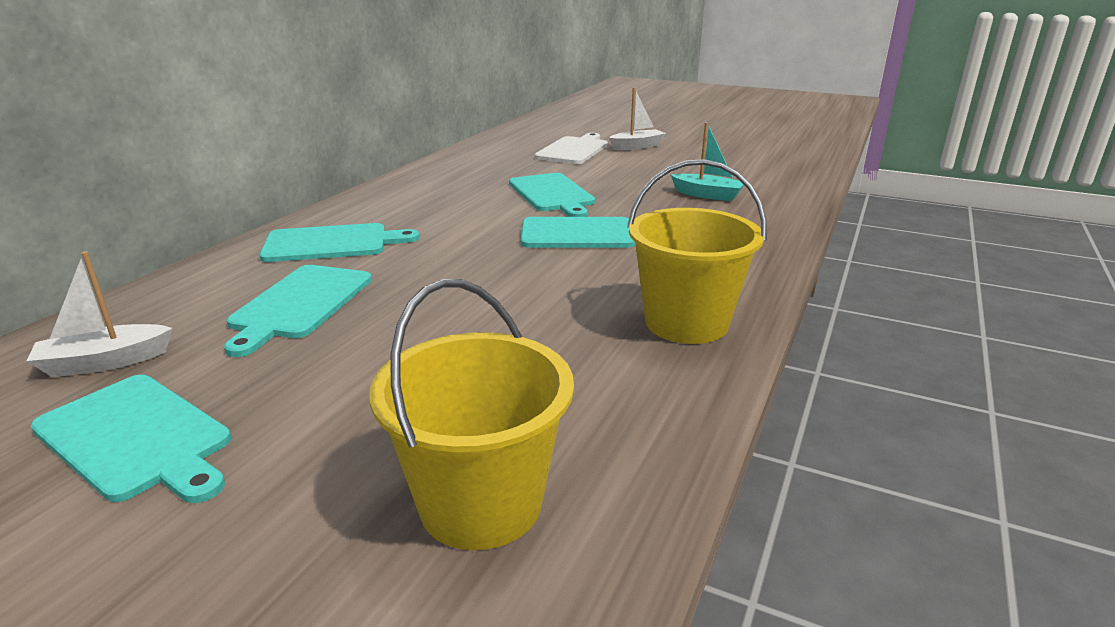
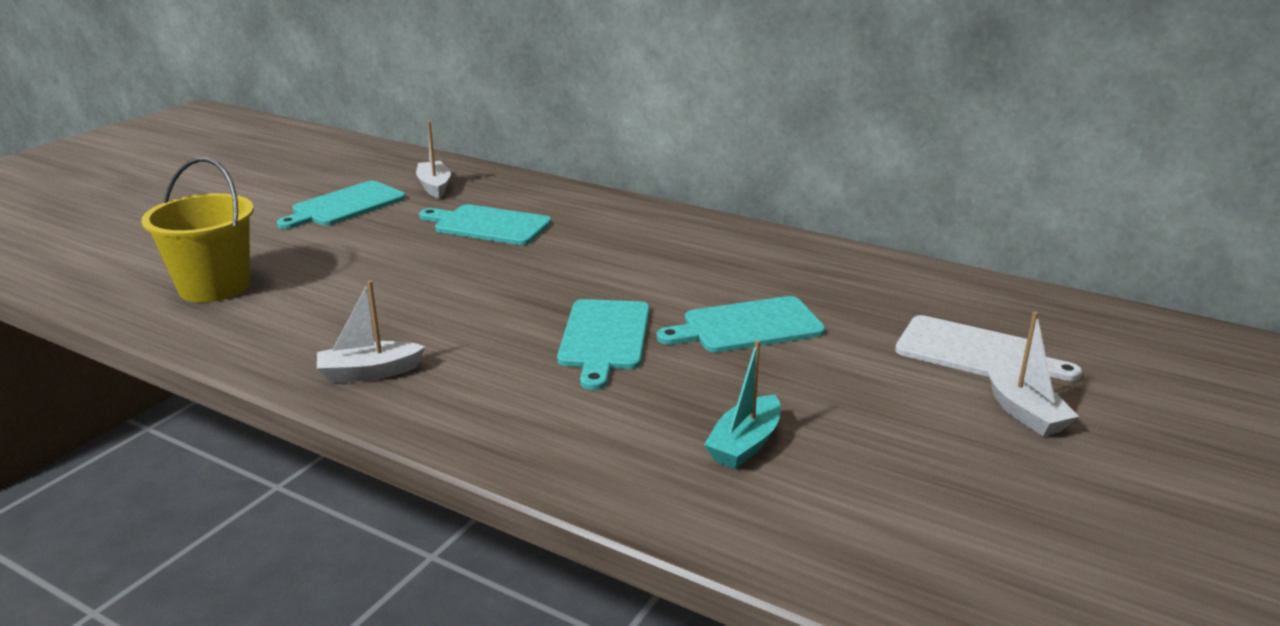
camera: 95 degrees right, 0 degrees up
(332, 243) = (608, 225): turquoise cutting board -> none
(686, 322) = (369, 372): yellow bucket -> white boat

